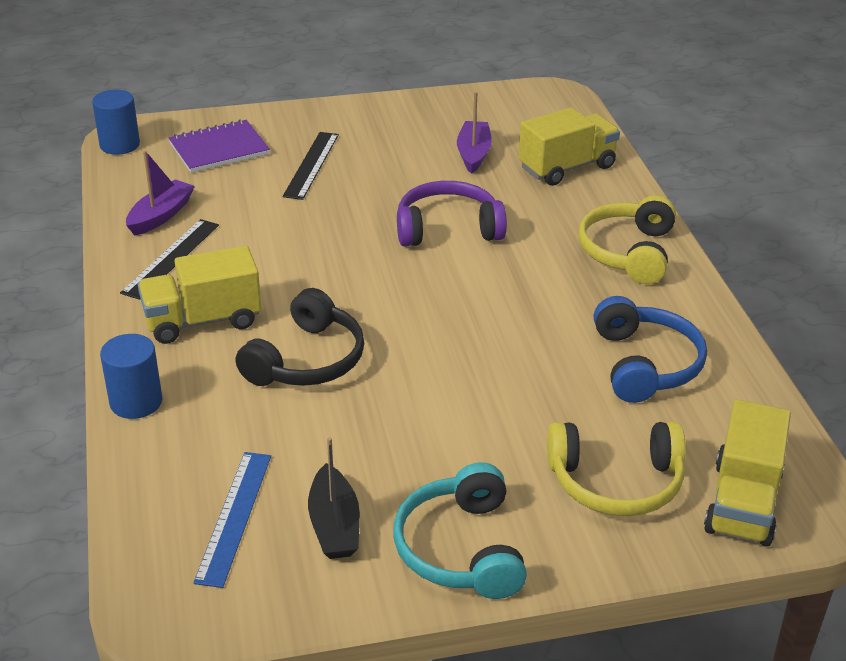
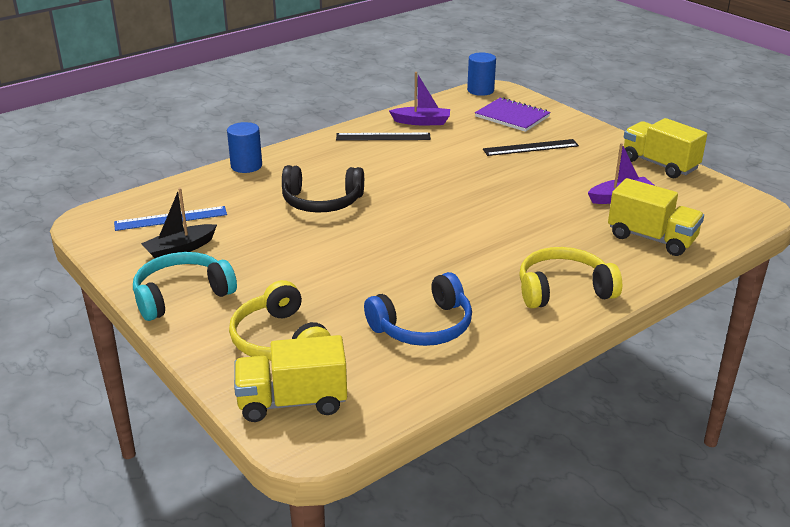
camera: 65 degrees right, 5 degrees down
(203, 321) = (332, 162): yellow truck -> yellow truck (659, 164)
(448, 228) = (511, 211): purple headphones -> none

